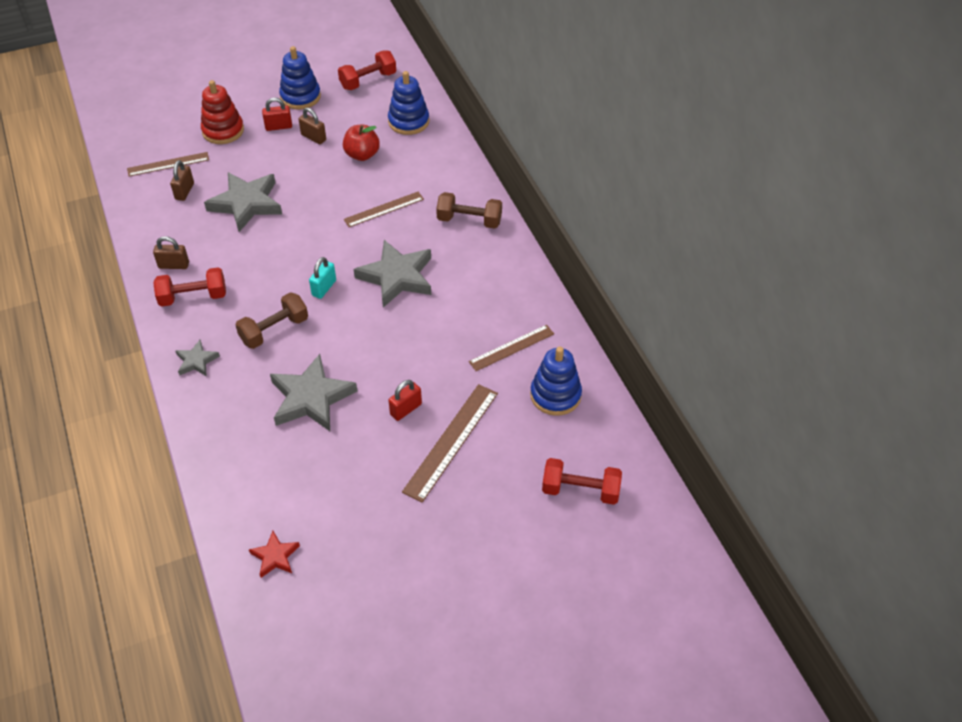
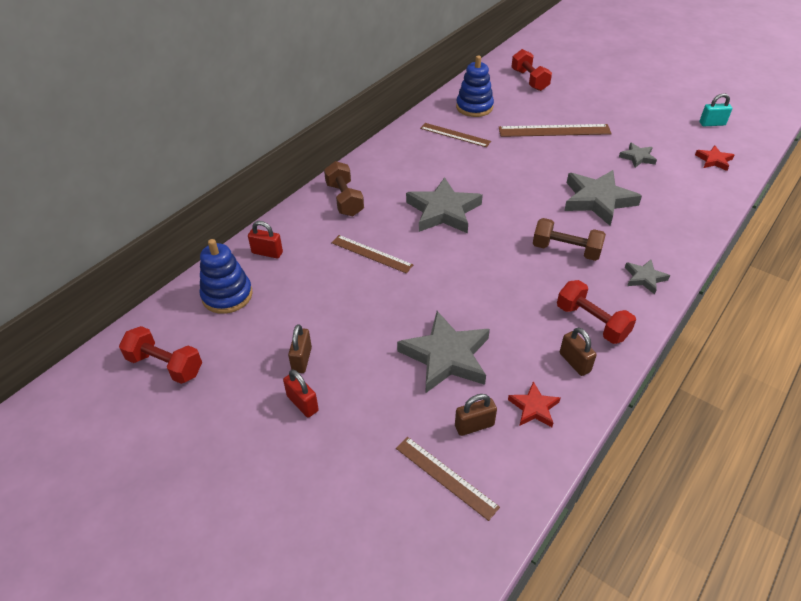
camera: 120 degrees left, 5 degrees down
(166, 224) = (534, 408): none -> red star
(223, 131) = (346, 458): red stacking toy -> none
(300, 97) = (231, 415): blue stacking toy -> none
(324, 288) = (495, 245): turquoise padlock -> turquoise padlock (712, 124)
(342, 484) = (637, 157): none -> grey star
(362, 155) = (304, 305): red apple -> none
(406, 409) = (554, 156): red padlock -> red padlock (267, 253)

